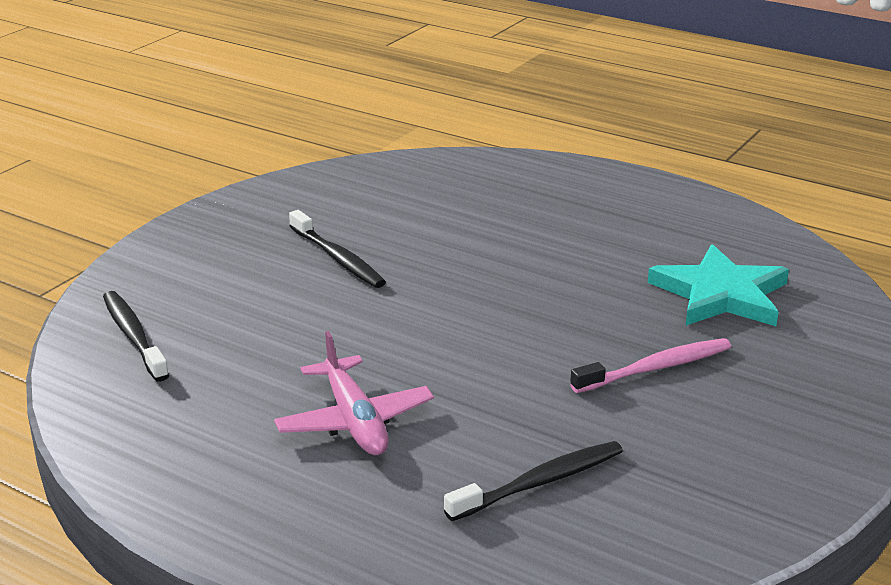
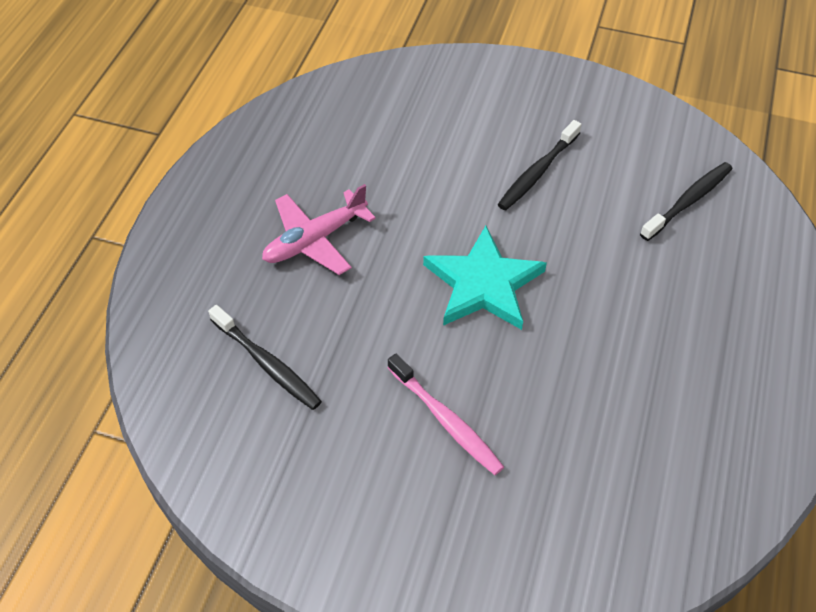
camera: 75 degrees right, 25 degrees up
(133, 336) = (382, 96): black toothbrush -> black toothbrush (688, 201)
(721, 294) = (596, 461): turquoise star -> turquoise star (483, 284)

